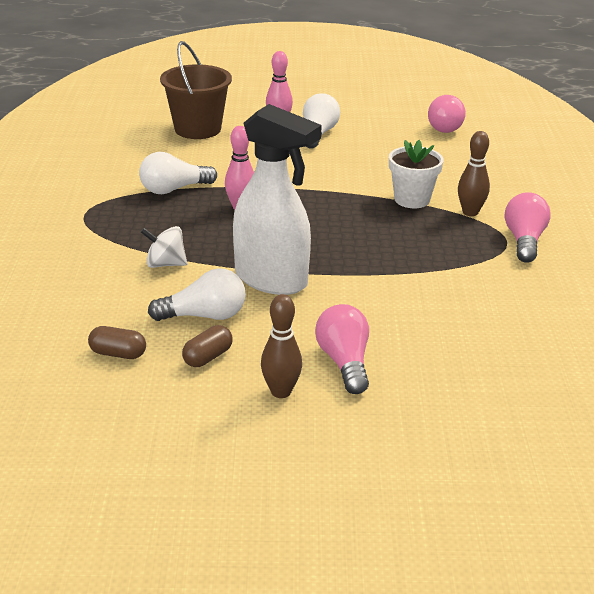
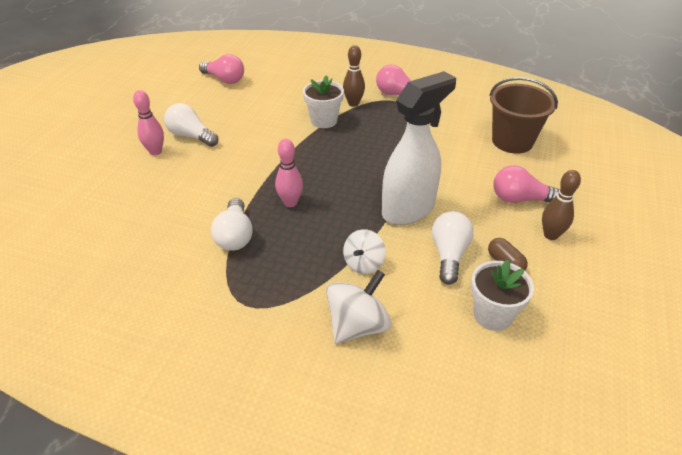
camera: 70 degrees left, 10 degrees up
(77, 273) = (357, 325): none -> white spinning top
(118, 354) = (492, 315): brown capsule -> white flower pot
(197, 129) = (125, 199): brown bucket -> brown bucket (512, 141)

